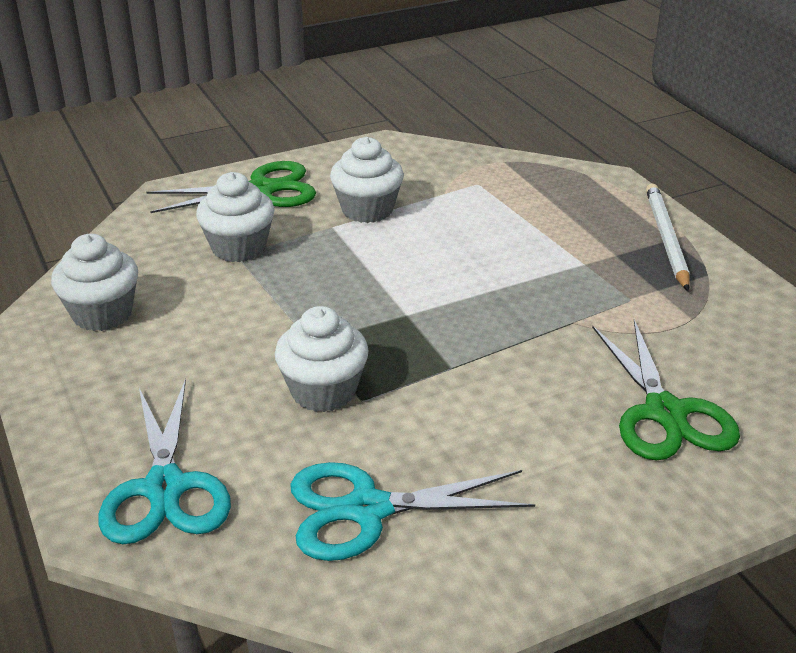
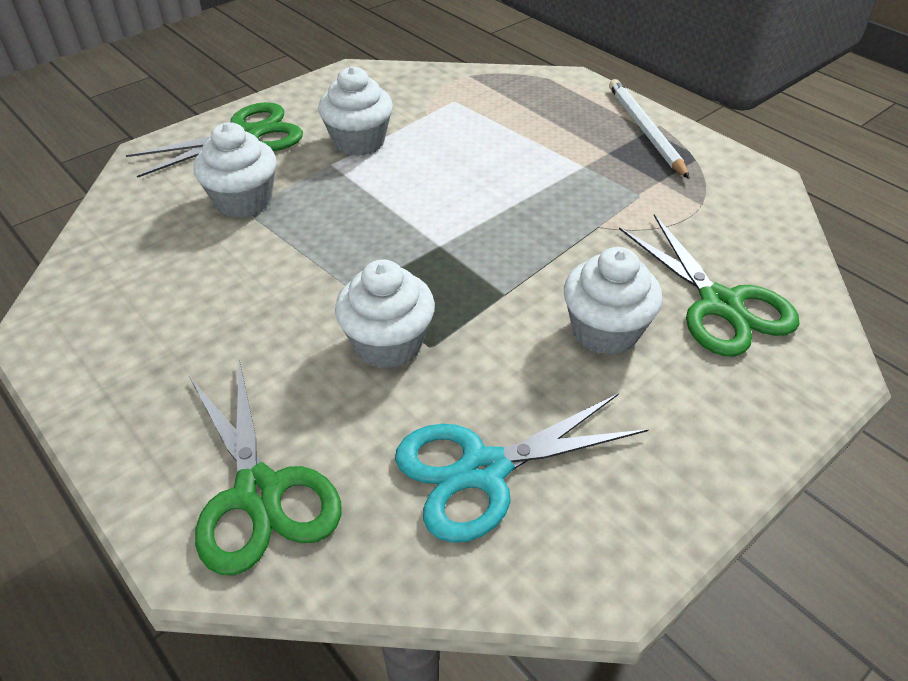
camera: 15 degrees left, 10 degrees up
(102, 314) = (120, 299): white cupcake -> white cupcake (605, 331)
(165, 489) = (260, 493): turquoise scissors -> green scissors

